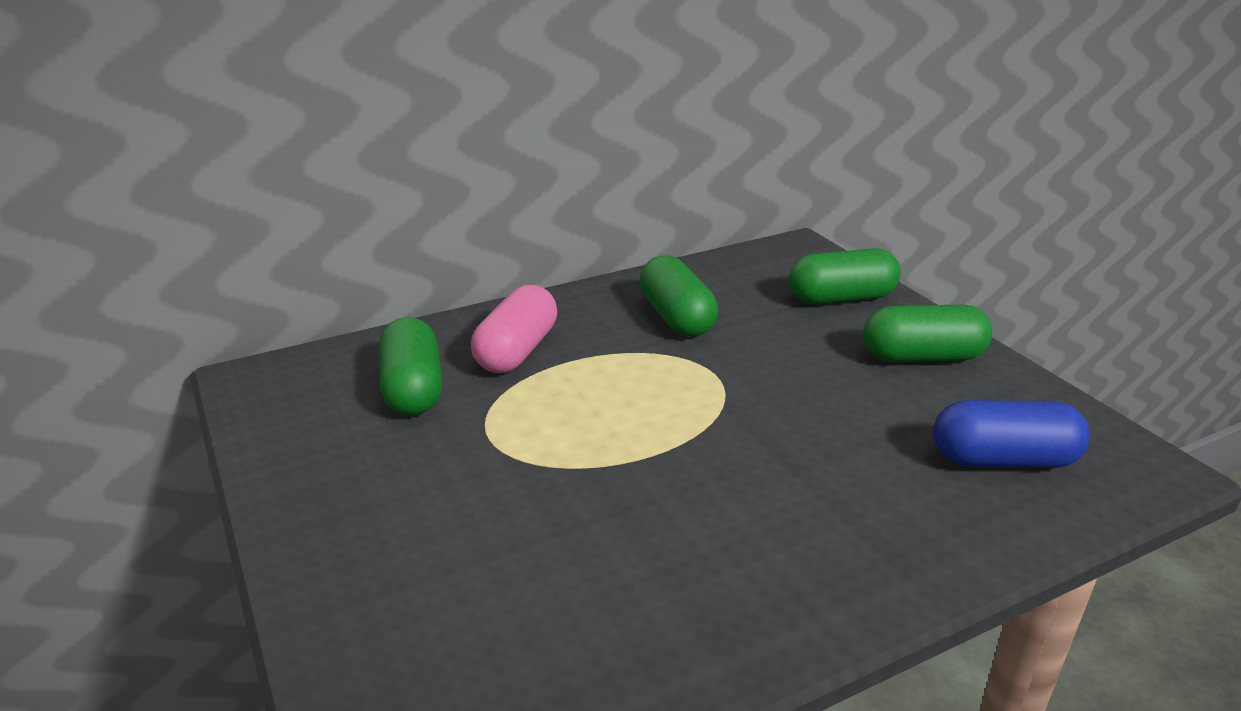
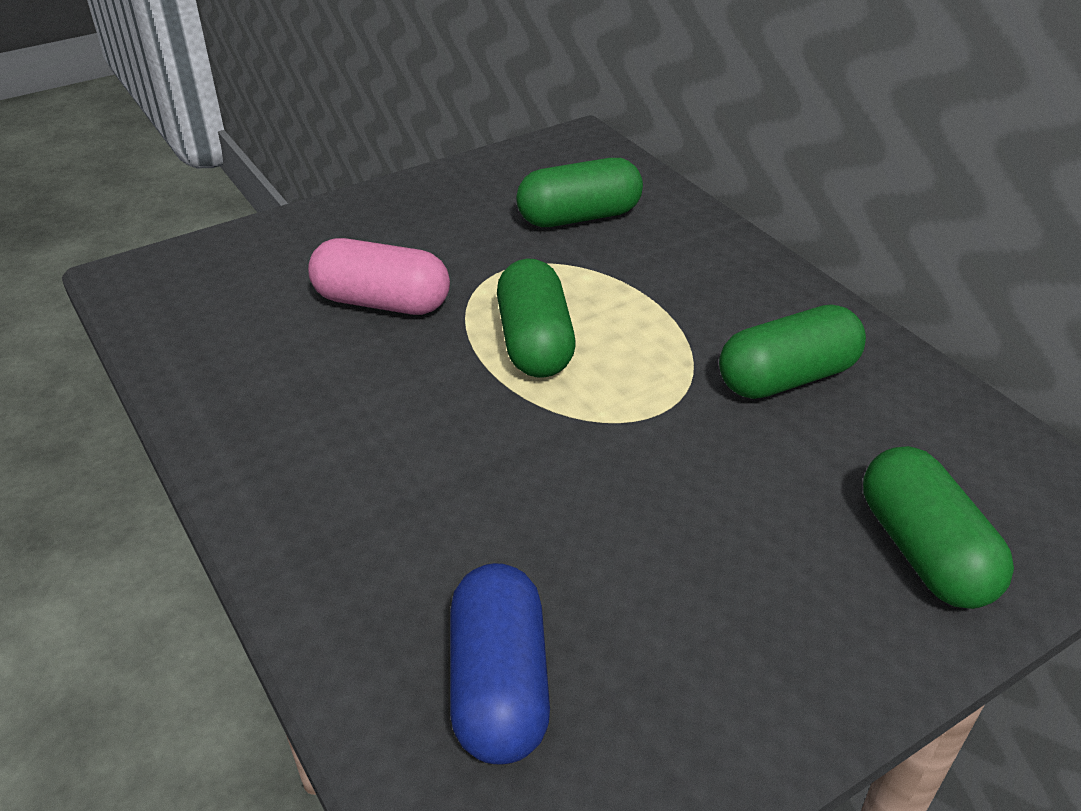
camera: 85 degrees right, 10 degrees up
(517, 351) = (665, 266): pink capsule -> pink capsule (382, 302)
(922, 357) = (762, 633): green capsule -> green capsule (534, 343)

